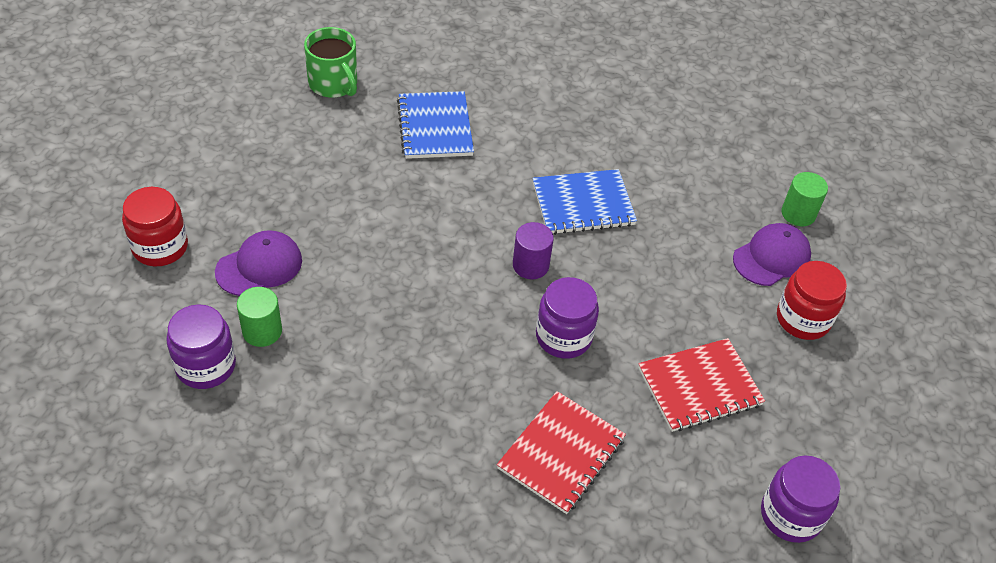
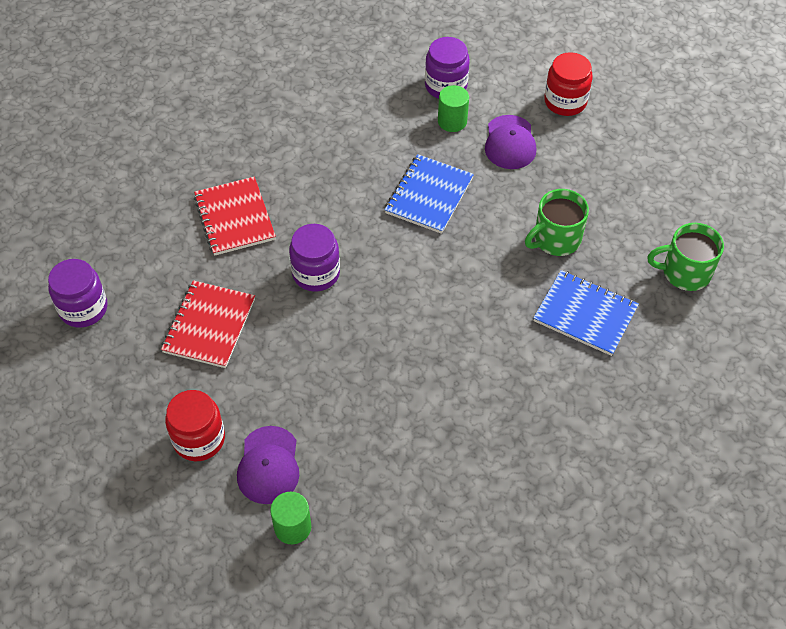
camera: 130 degrees right, 5 degrees up
(365, 178) = (555, 239): none -> green mug
(530, 265) = (392, 292): purple cylinder -> none
(583, 204) = (426, 366): blue notebook -> blue notebook (429, 195)

